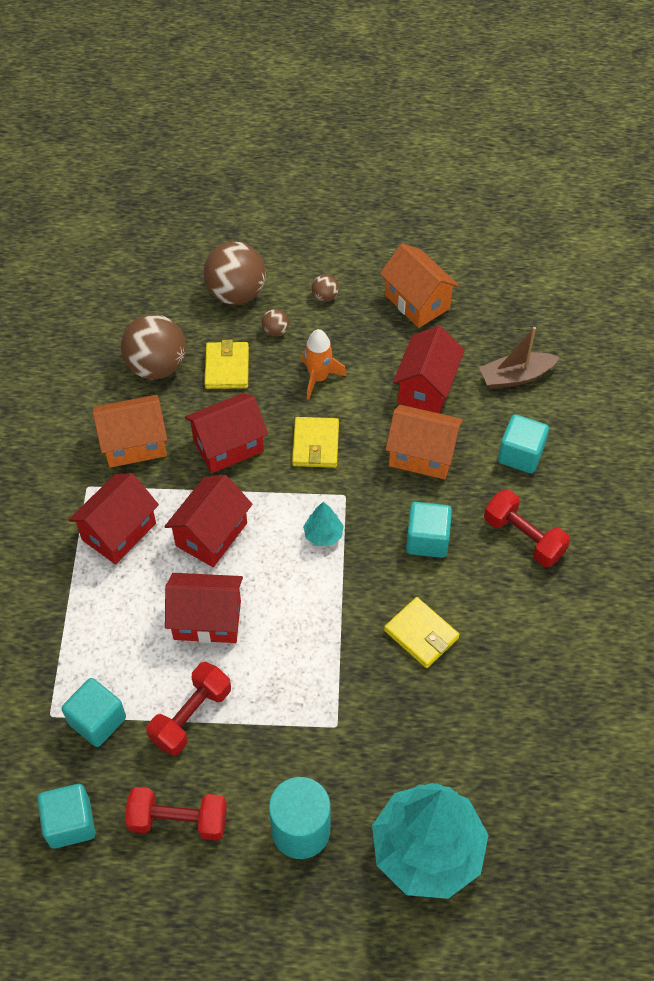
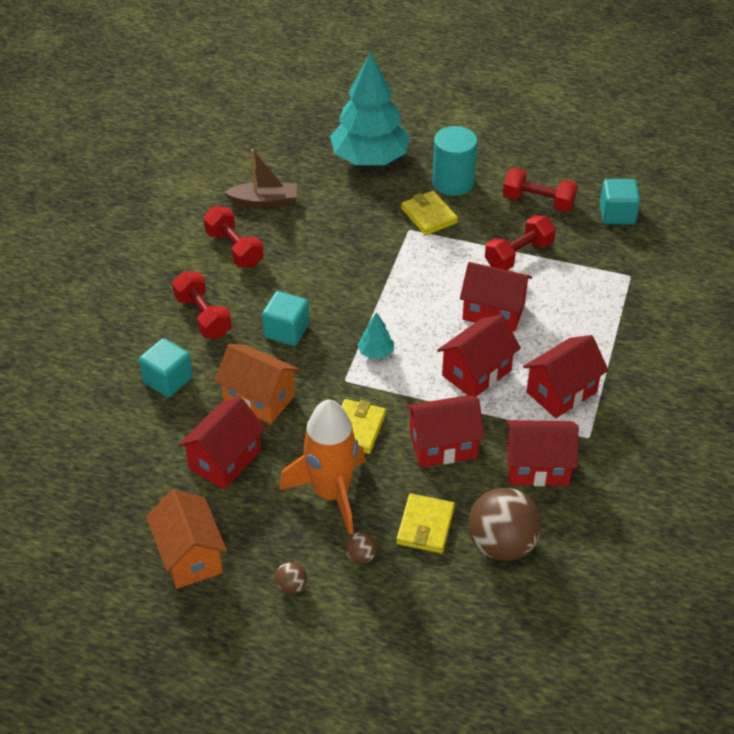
camera: 165 degrees left, 10 degrees down
(97, 720) = (592, 265): turquoise cube -> none
(134, 444) = (537, 467): orange house -> red house
(236, 293) = (392, 615): brown ball -> none
(318, 378) = (331, 493): orange rocket -> orange rocket, size x1.73
(421, 634) = (321, 269): yellow wallet -> yellow wallet (429, 216)
(516, 376) = (130, 451): brown boat -> brown boat (264, 201)
(535, 641) = (234, 249): none -> red dumbbell

